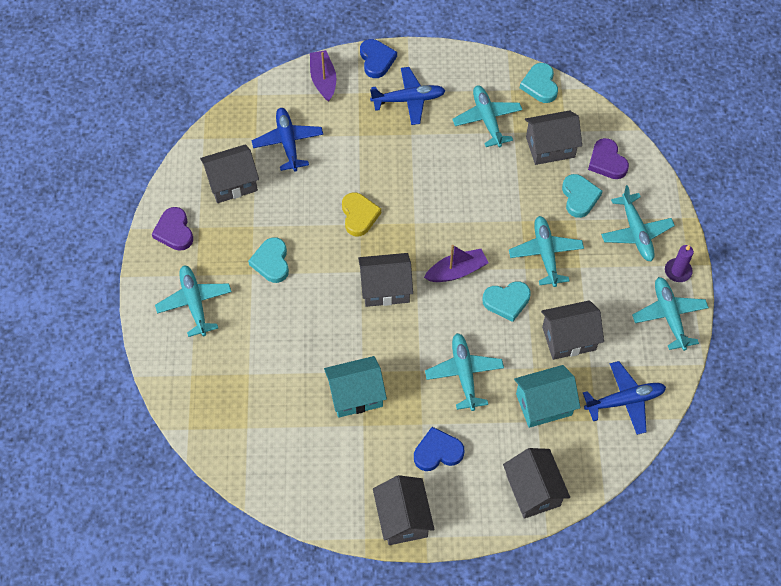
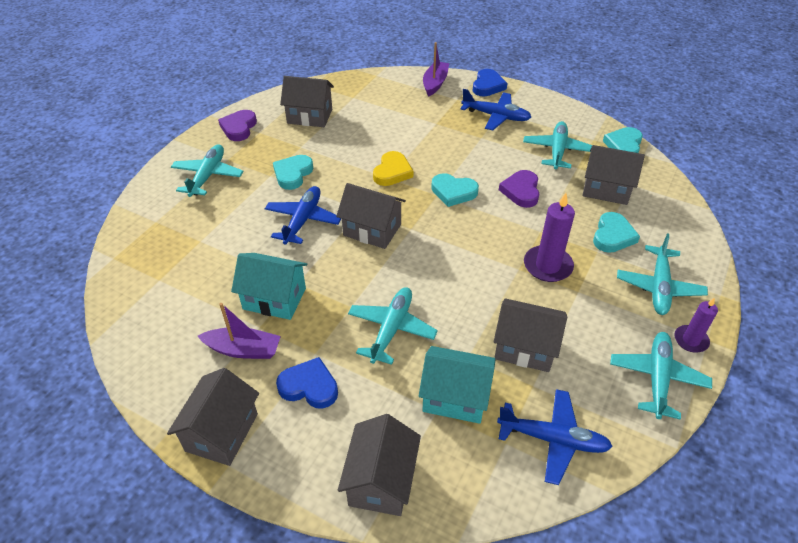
camera: 30 degrees right, 15 degrees down
(288, 142) = (375, 108): blue plane -> blue plane (303, 220)
(456, 271) = (448, 244): purple boat -> purple boat (243, 350)
(507, 301) = (480, 287): turquoise heart -> turquoise heart (453, 192)
(545, 254) = (547, 266): turquoise plane -> purple candle
(607, 162) = (659, 220): purple heart -> purple heart (521, 191)

